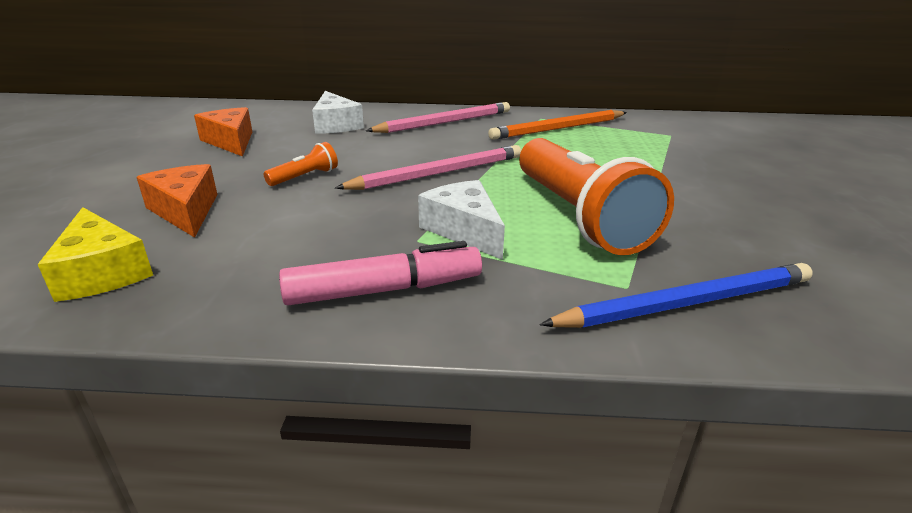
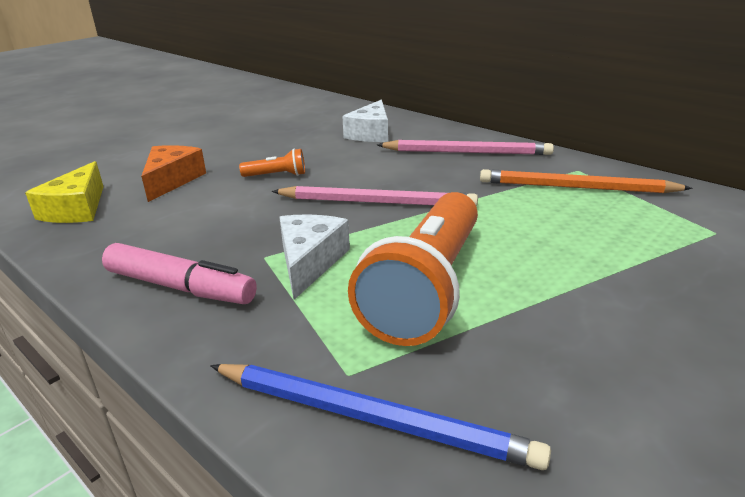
camera: 40 degrees right, 0 degrees up
(231, 141) = (277, 131): orange cheese -> none

